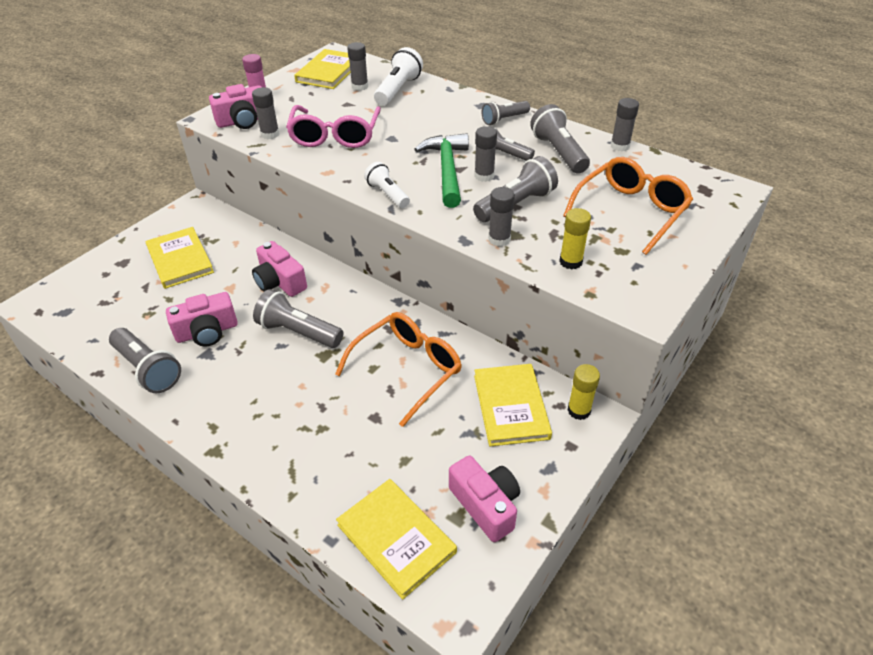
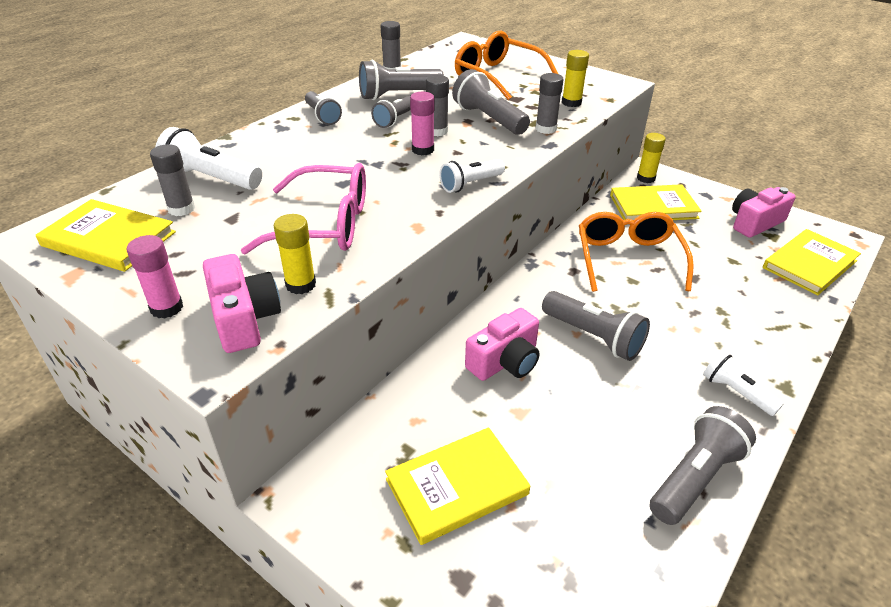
camera: 90 degrees left, 5 degrees down
(207, 332) = (611, 423): pink camera -> none
(217, 413) = (736, 392): none -> white flashlight
(270, 134) = (300, 284): grey glue stick -> yellow glue stick
(298, 332) = (593, 337): grey flashlight -> grey flashlight turned 75 degrees counterclockwise
(408, 369) = (628, 258): orange glasses -> orange glasses turned 45 degrees clockwise
(447, 170) = (423, 150): green hammer -> pink glue stick

